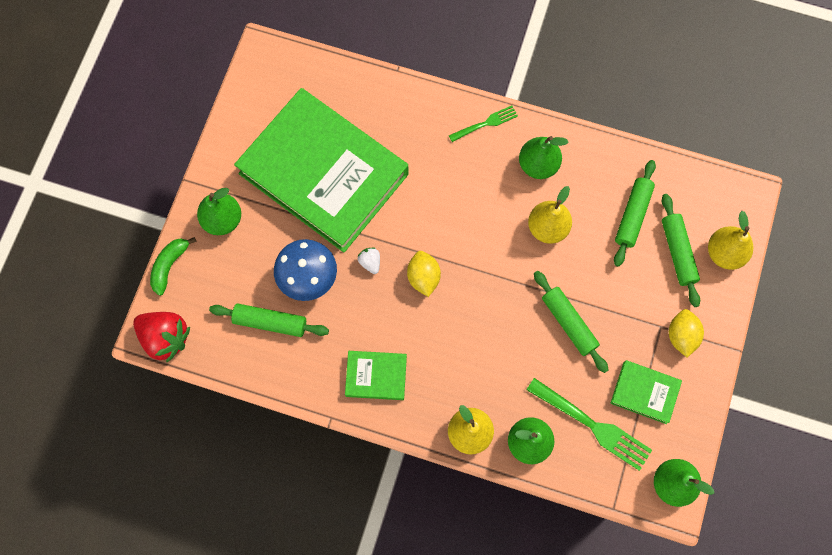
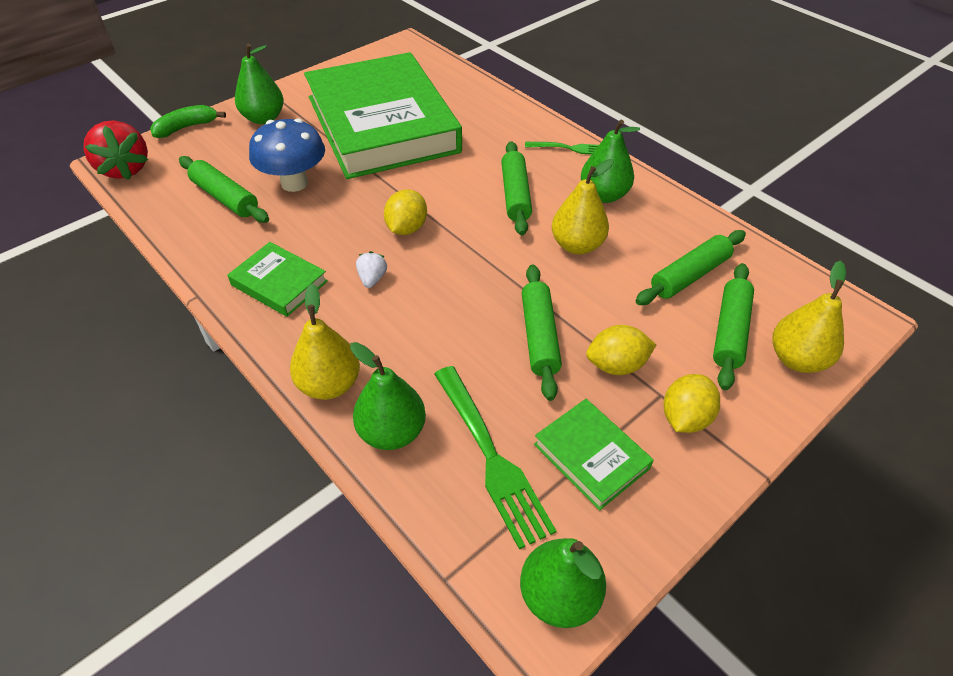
camera: 30 degrees right, 25 degrees down
(370, 262) = (364, 196): white strawberry -> white strawberry (372, 279)
(477, 200) = (515, 195): none -> green rolling pin
(625, 319) = (616, 365): none -> yellow lemon

